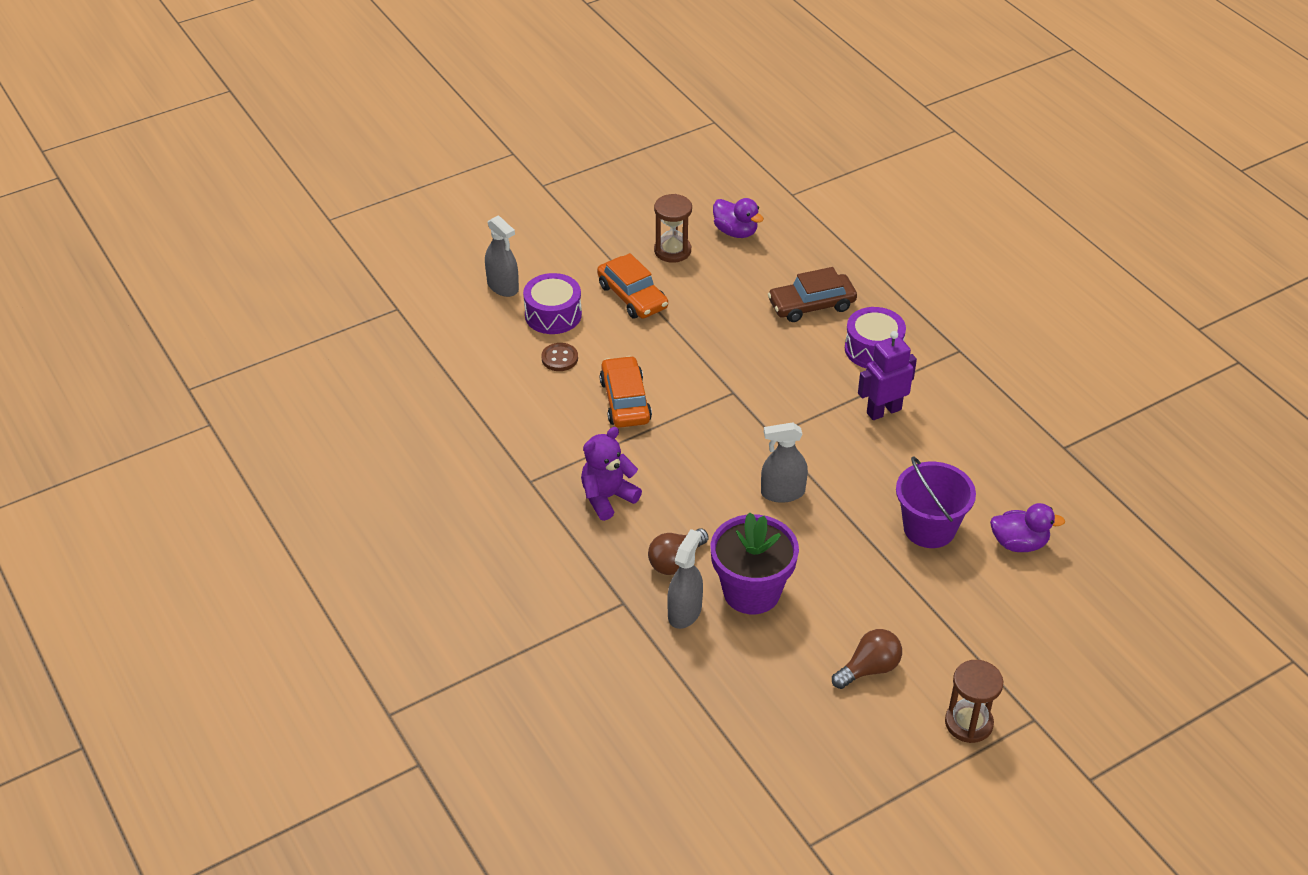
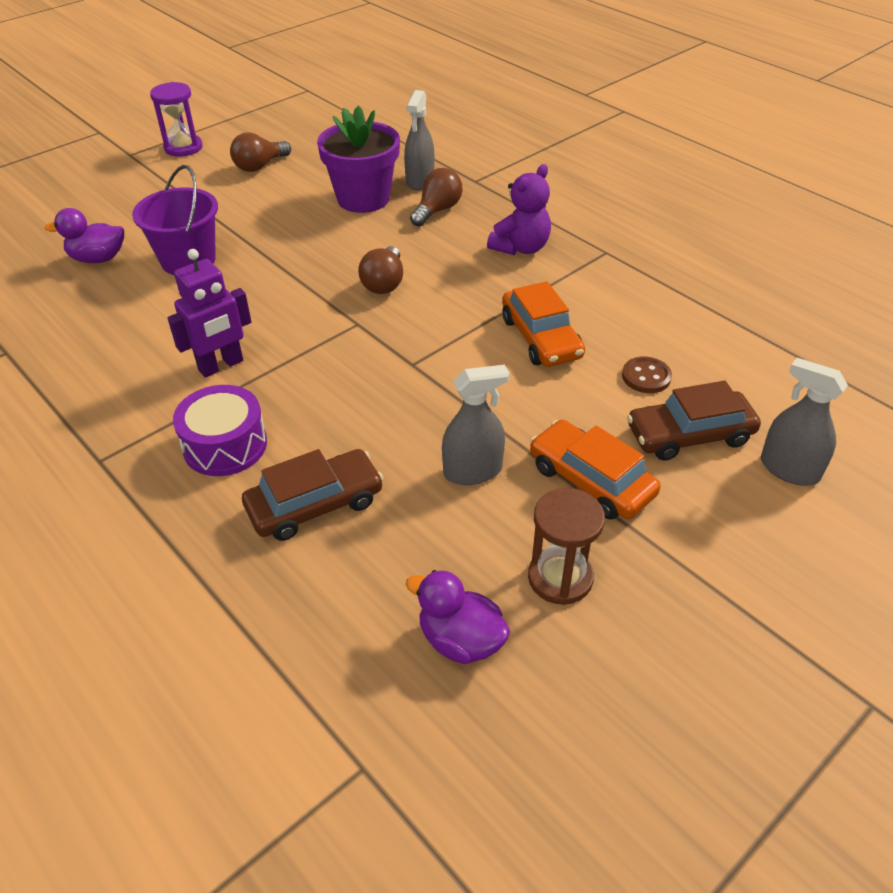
camera: 170 degrees right, 0 degrees up
(553, 315) = (689, 435): purple drum -> brown car
(744, 474) = (384, 283): none -> brown light bulb
(782, 493) = (341, 272): grey spray bottle -> grey spray bottle (473, 471)
(968, 723) = (183, 148): brown hourglass -> purple hourglass

